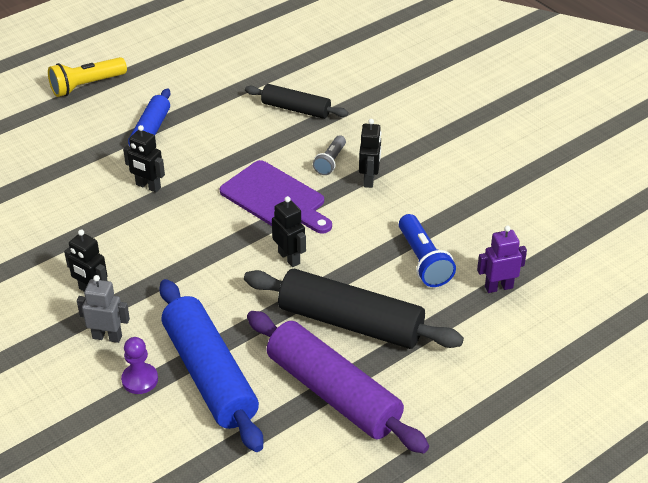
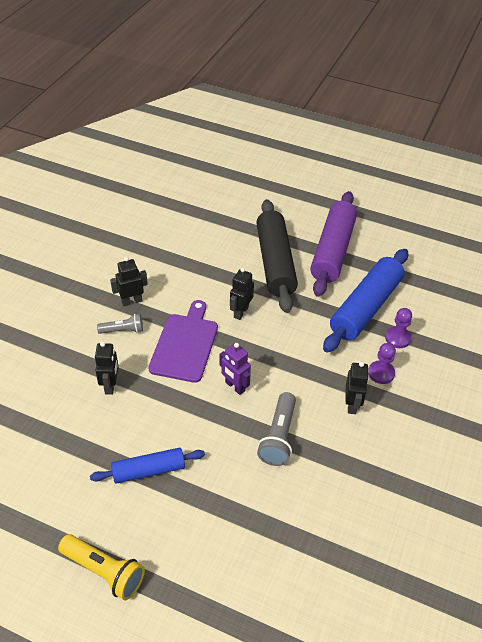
camera: 120 degrees left, 5 degrees up
(107, 221) = (278, 437): none -> grey flashlight
(107, 337) = (381, 373): grey robot -> purple pawn
(148, 186) = (221, 432): black robot -> black robot (110, 385)
(296, 109) = (63, 379): black rolling pin -> none
(423, 261) = (199, 249): blue flashlight -> none
(498, 287) = (199, 212): purple robot -> purple robot (235, 386)

